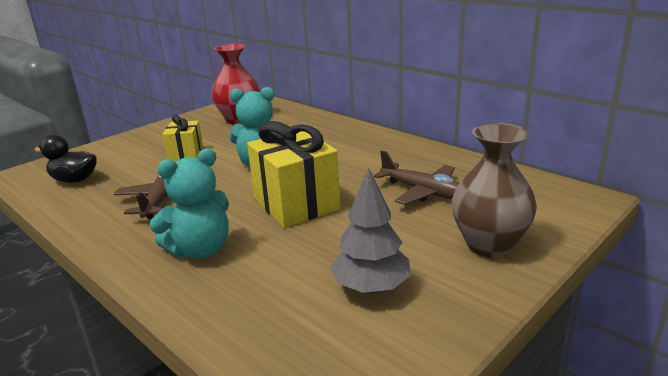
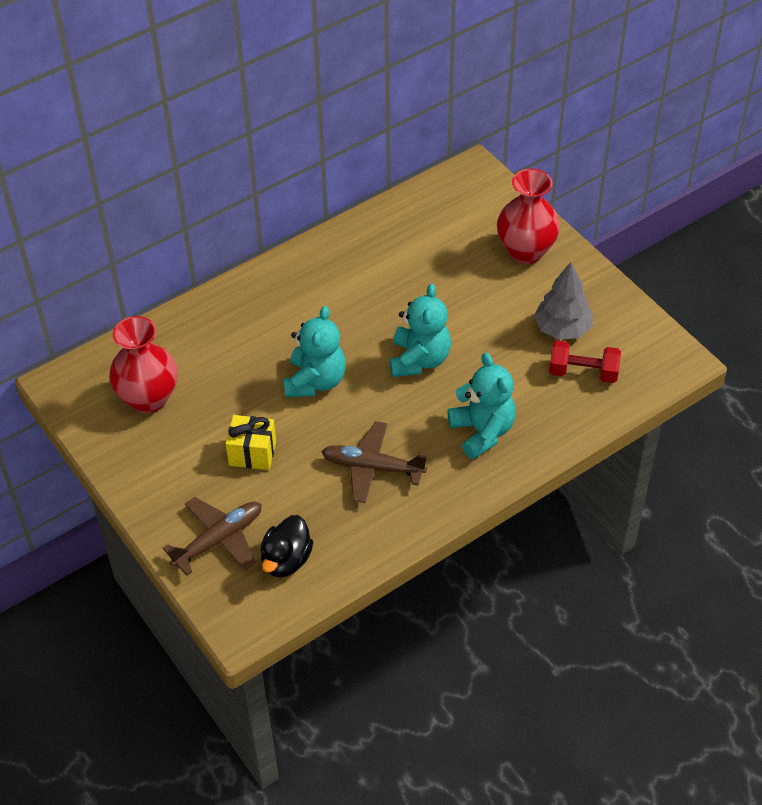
camera: 80 degrees left, 25 degrees up
(296, 204) = (419, 360): yellow gift -> turquoise teddy bear
(299, 313) = (583, 372): none -> red dumbbell
(424, 192) = (427, 266): brown plane -> brown plane (219, 539)
(489, 245) = (525, 251): brown vase -> red vase

